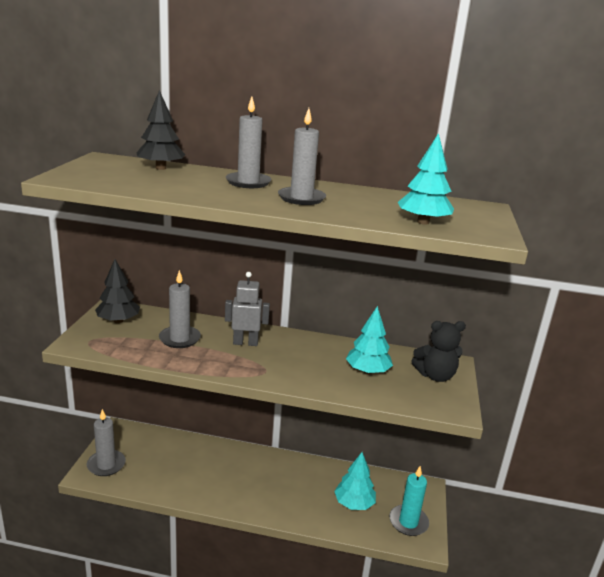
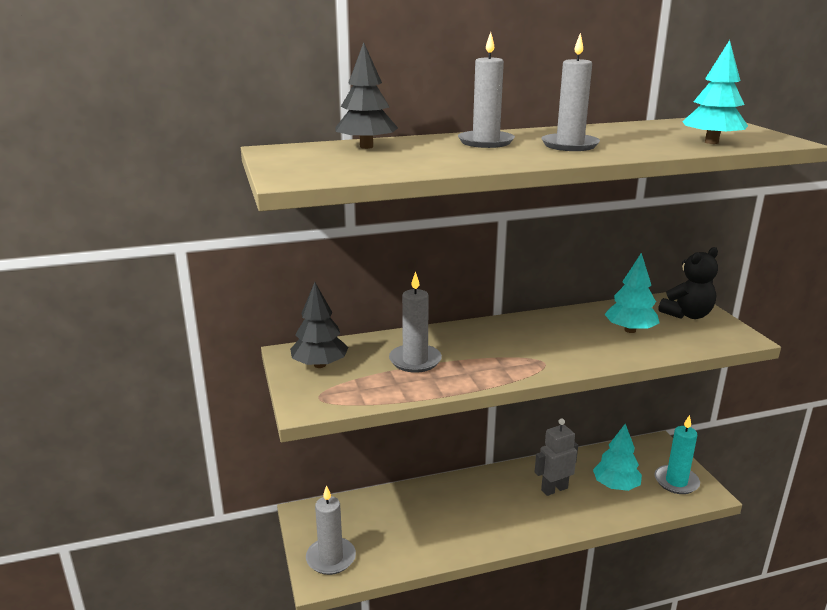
camera: 25 degrees left, 0 degrees up
(245, 343) = (486, 342): grey robot -> grey robot (554, 489)

